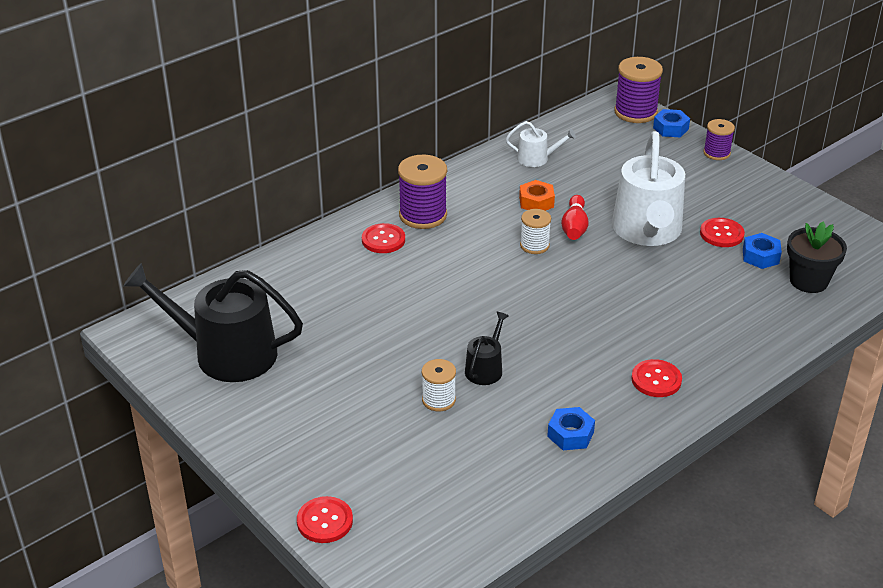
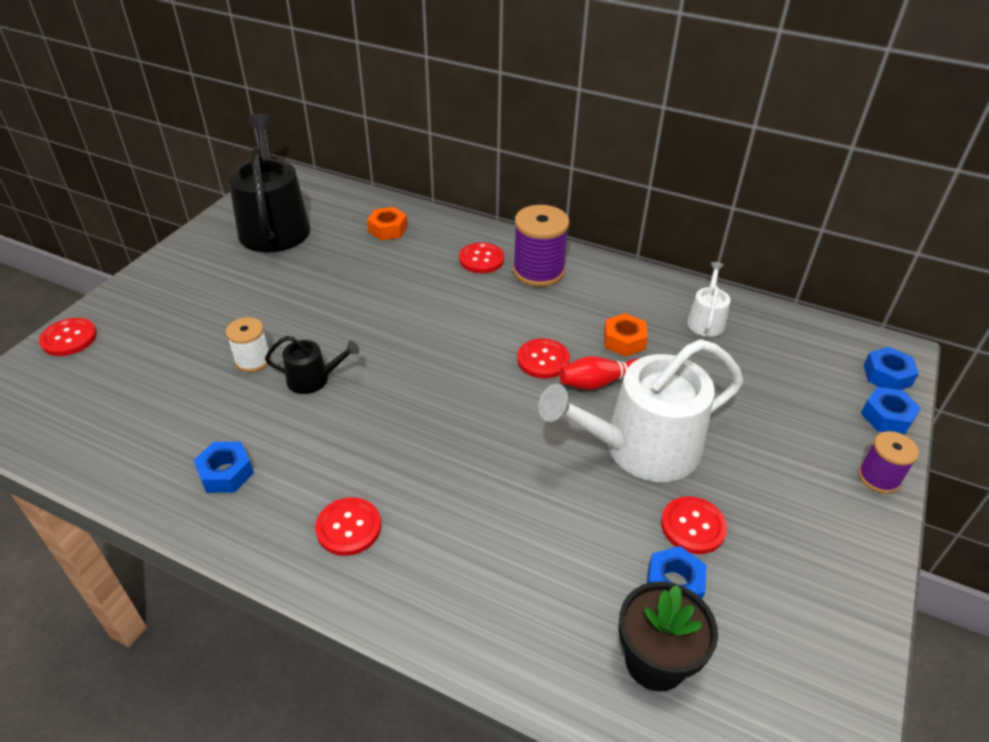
camera: 65 degrees right, 5 degrees up
(293, 281) = (388, 229): none -> orange nut
(534, 245) = (543, 360): white spool -> red button
(537, 159) = (706, 320): white watering can -> white watering can turned 150 degrees counterclockwise
(635, 112) = (887, 375): purple spool -> blue nut

